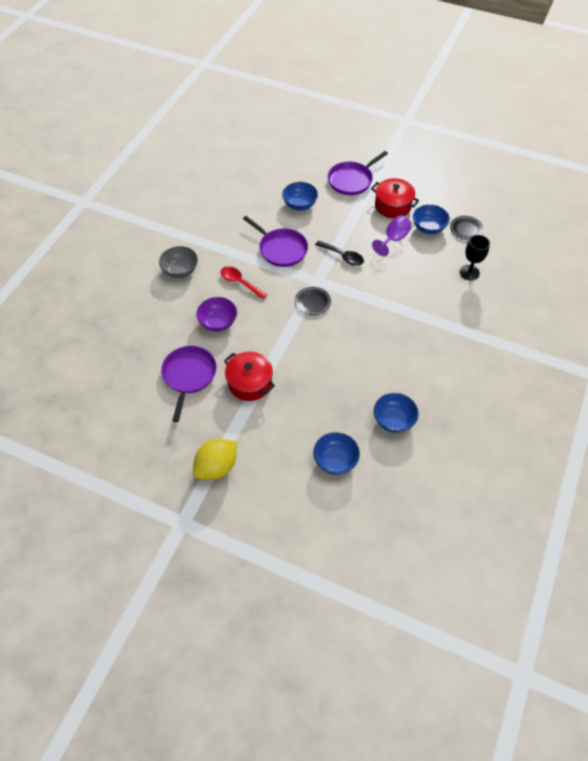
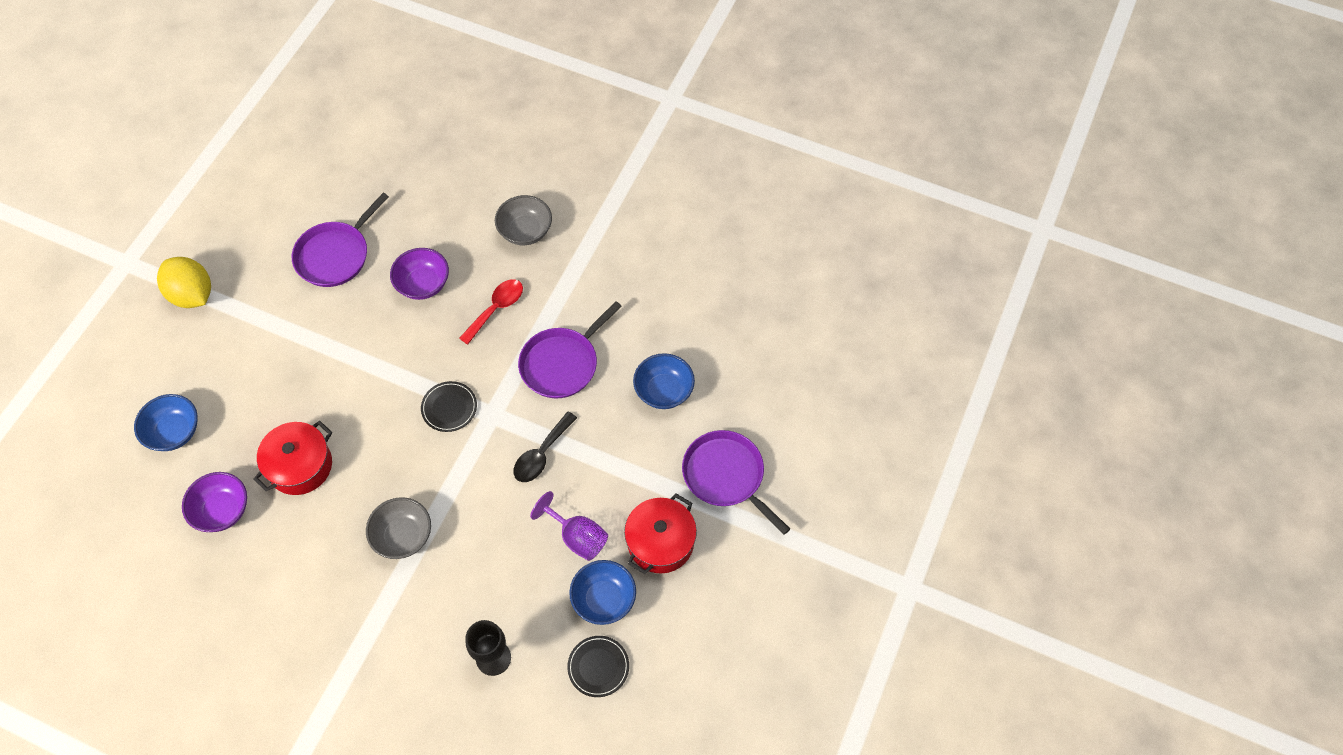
camera: 90 degrees right, 5 degrees up
(189, 376) = (335, 255): purple pan -> purple pan turned 120 degrees clockwise
(250, 382) = (314, 327): red pot -> red pot (300, 466)
(393, 420) = (222, 510): blue bowl -> purple bowl
(401, 319) = (403, 536): none -> grey bowl

